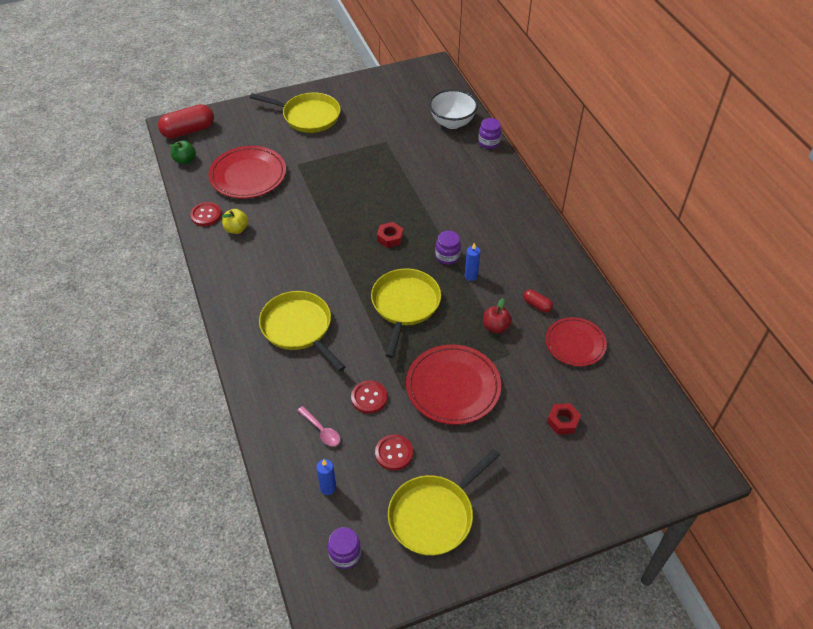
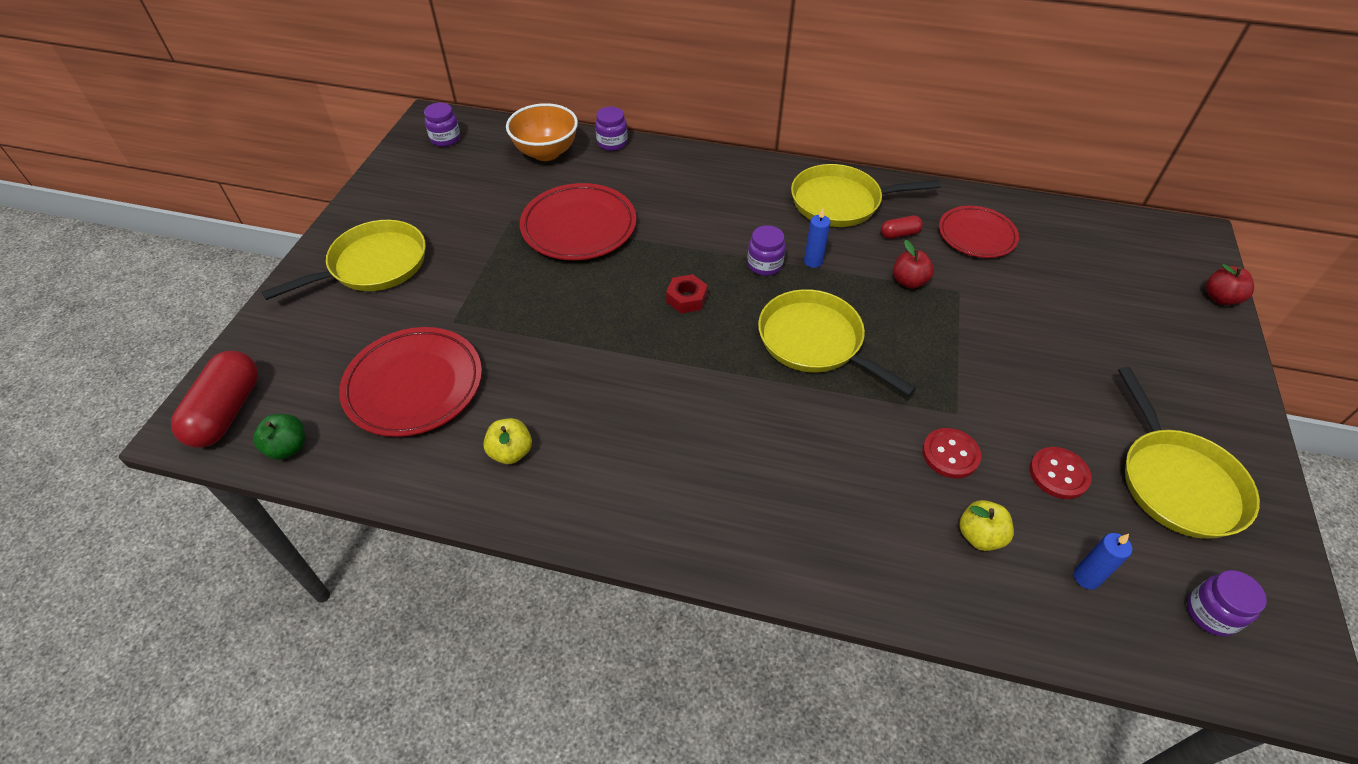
camera: 55 degrees left, 0 degrees up
(206, 215) = (441, 477): red button -> none
(298, 328) = (772, 471): yellow pan -> yellow pan (840, 202)
(321, 430) = (979, 536): pink spoon -> yellow apple
(423, 81) = (445, 139): none -> purple jar
(452, 123) = (546, 152): white bowl -> orange bowl
(453, 387) = (980, 364): red plate -> red plate (579, 227)
(563, 421) = (1083, 300): red nut -> none
(641, 501) = (1220, 298): none -> red apple

